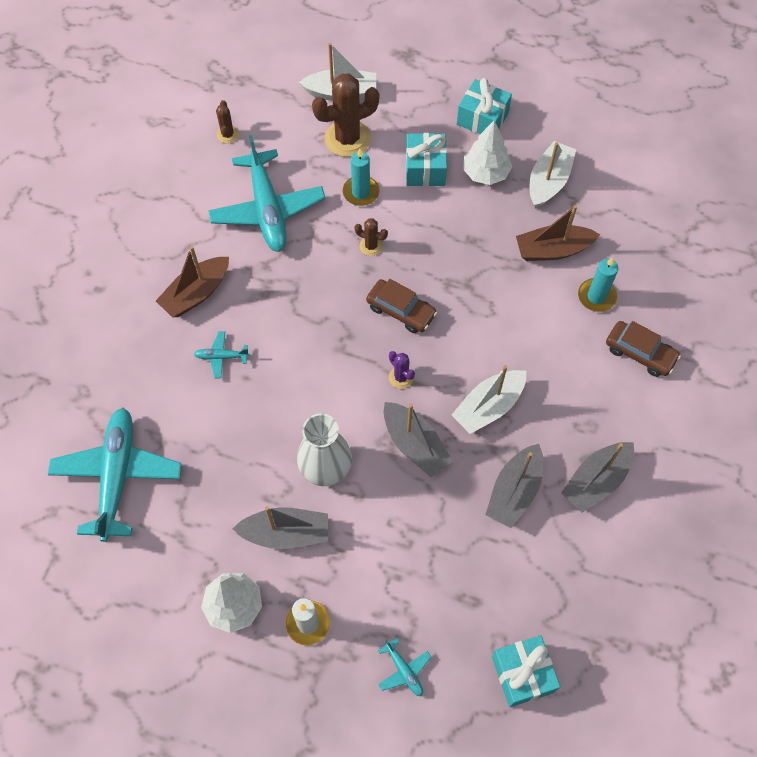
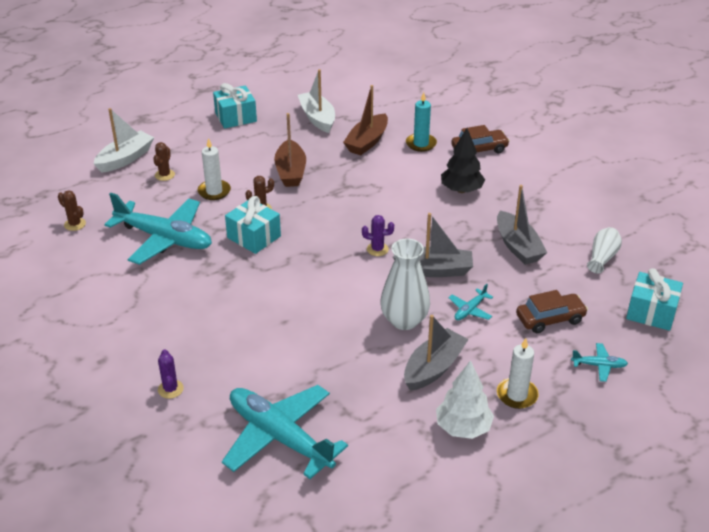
camera: 50 degrees left, 25 degrees down
(106, 360) = (170, 389): none -> purple cactus
(196, 293) = (181, 309): brown boat -> brown boat (290, 172)
(221, 357) = (251, 324): turquoise plane -> turquoise plane (470, 310)
(347, 139) = (164, 175): brown cactus -> brown cactus, size x0.48
(361, 192) = (214, 191): turquoise candle -> white candle
(401, 310) = (327, 222): brown car -> brown car (550, 319)
(425, 169) = (237, 157): turquoise gift -> turquoise gift (254, 237)
(485, 173) = (276, 137): white tree -> none
(488, 407) = (445, 224): white boat -> none
(556, 383) = (461, 190): none -> black tree
(568, 578) = (602, 257): none -> white vase
(596, 481) = (546, 211): grey boat -> none

